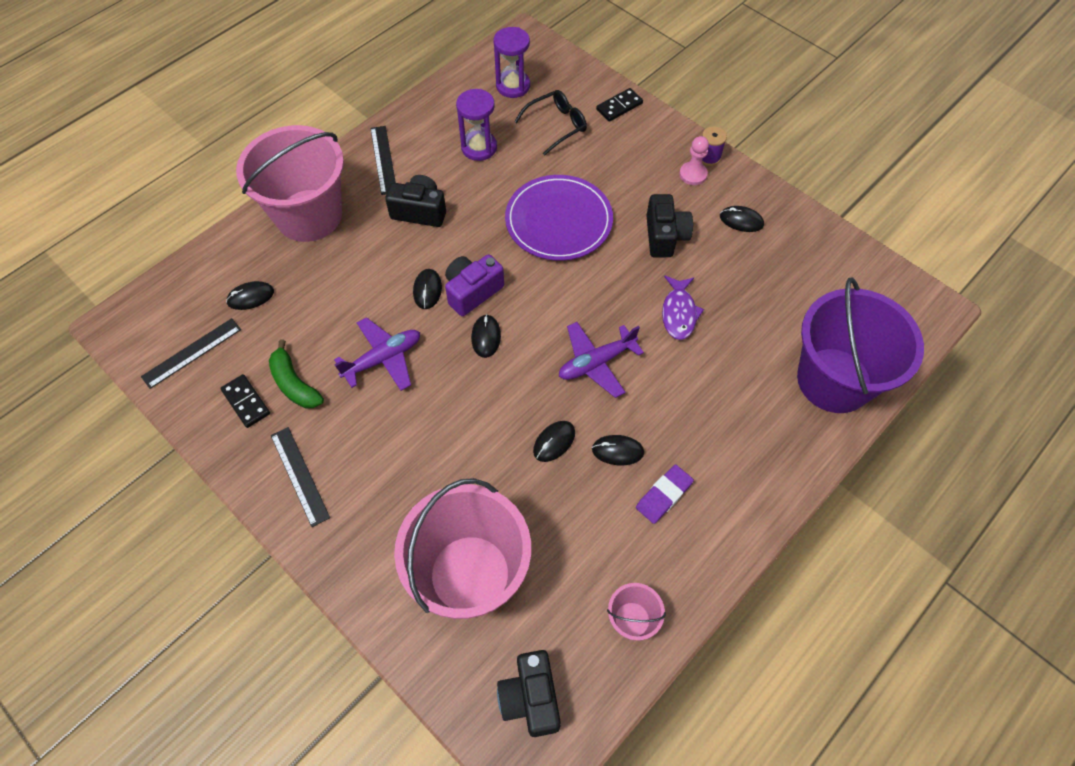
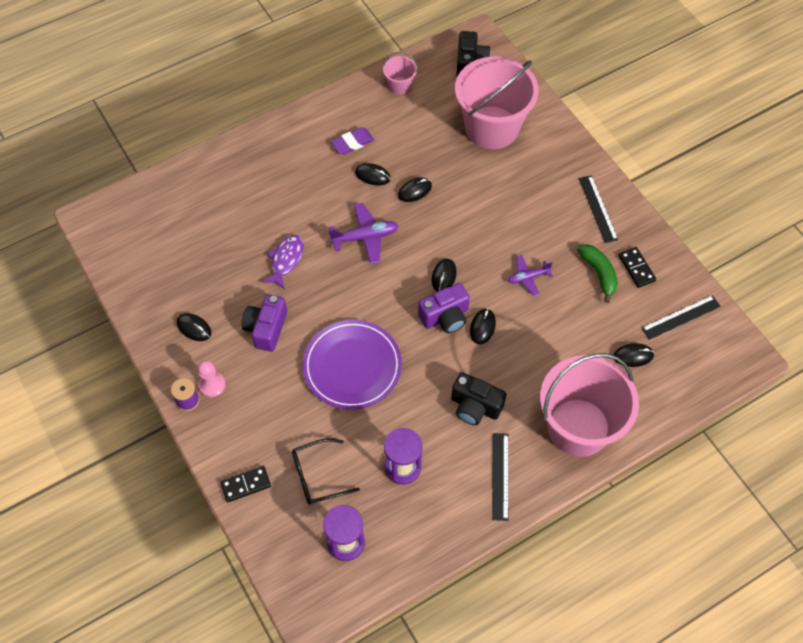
camera: 165 degrees left, 0 degrees up
(383, 359) = (528, 277): purple plane -> purple plane, size x0.65
(665, 236) = (266, 329): black camera -> purple camera
(834, 380) = (198, 186): purple bucket -> none

